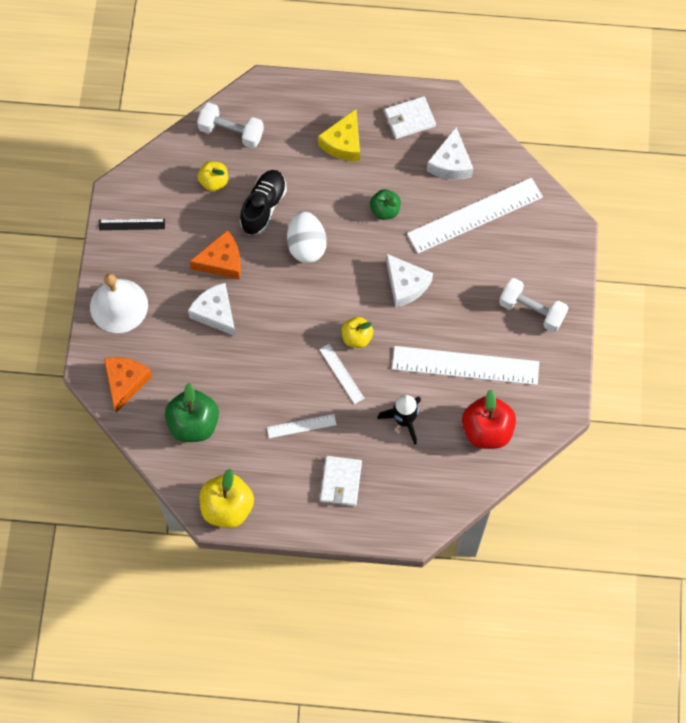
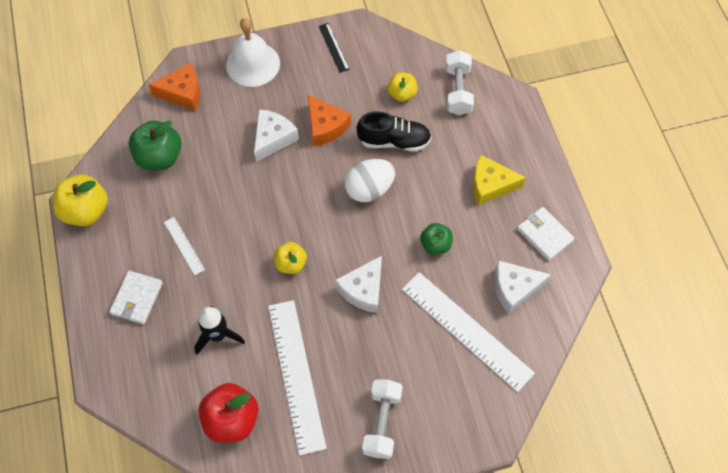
camera: 70 degrees right, 5 degrees down
(341, 373) = (248, 262): white ruler -> none
(341, 482) = (137, 298): white wallet -> white wallet turned 60 degrees counterclockwise

